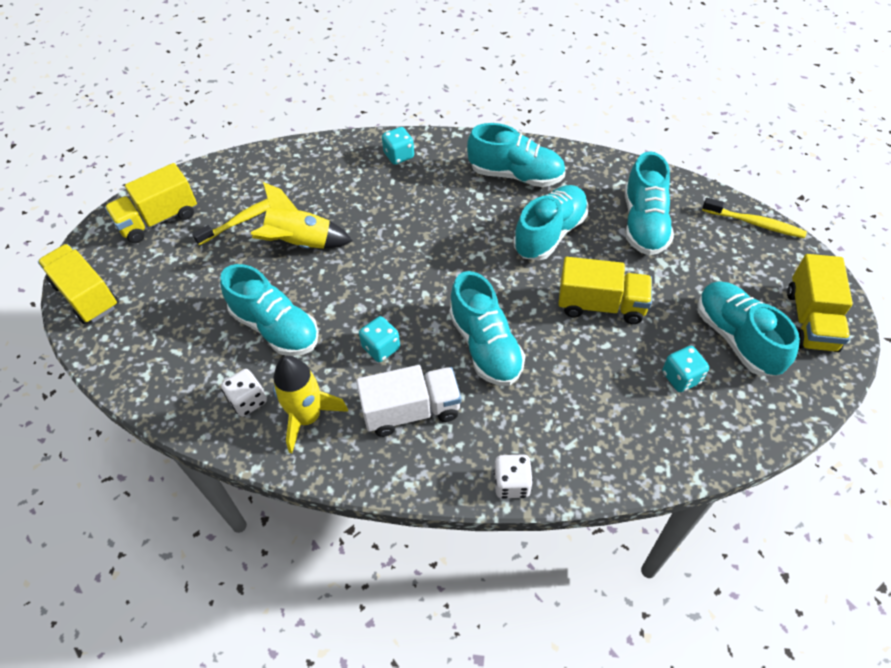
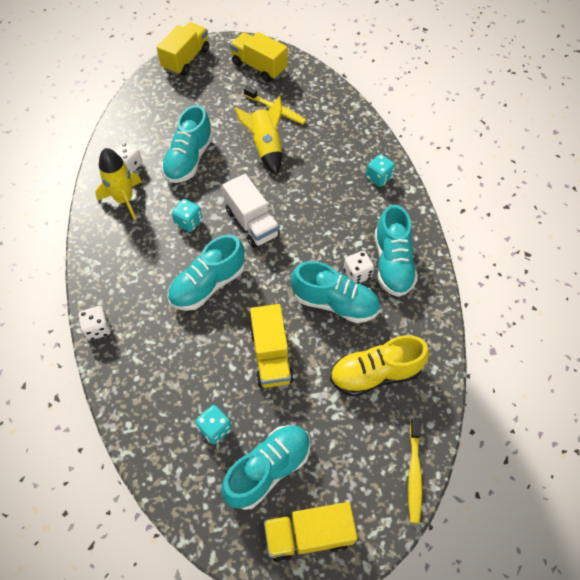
camera: 70 degrees right, 5 degrees up
(411, 411) = (142, 254): white truck -> white truck (252, 223)
(519, 206) = (357, 274): none -> white dice
(644, 223) = (375, 374): turquoise shoe -> yellow shoe

